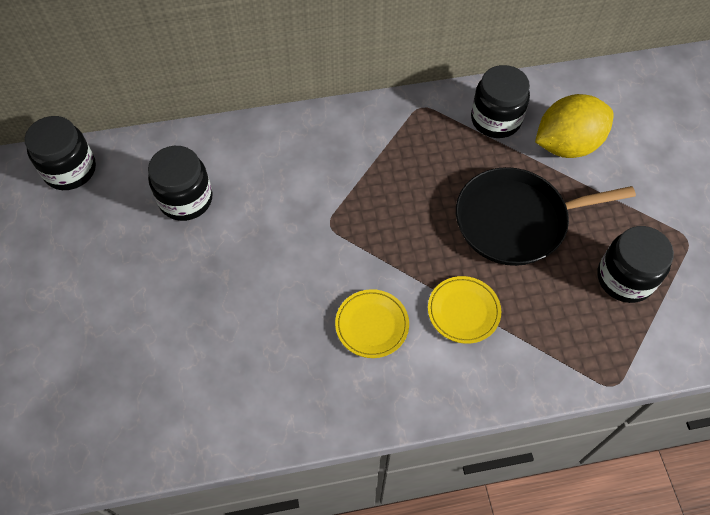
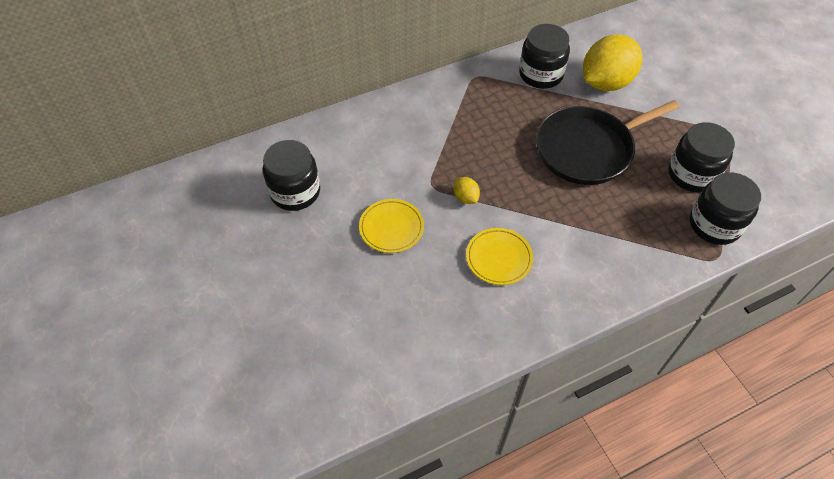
camera: 15 degrees left, 5 degrees down
(70, 170) = (177, 190): black jar -> black jar (714, 224)
(361, 247) = (465, 197): none -> yellow lemon
(463, 311) = (572, 229): yellow plate -> yellow plate (391, 228)

